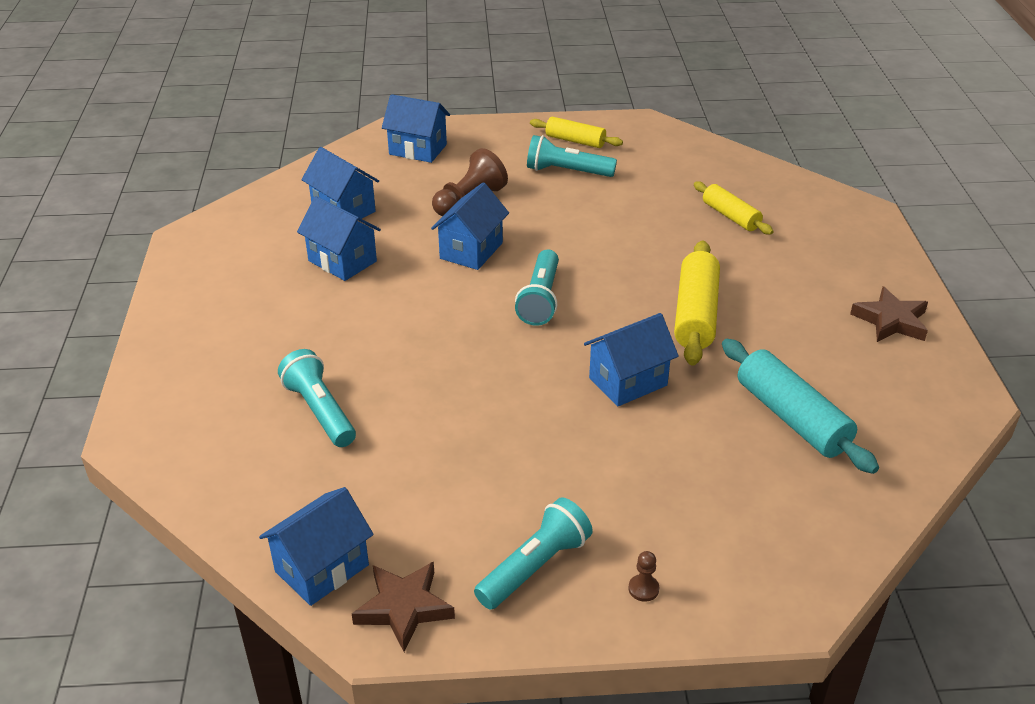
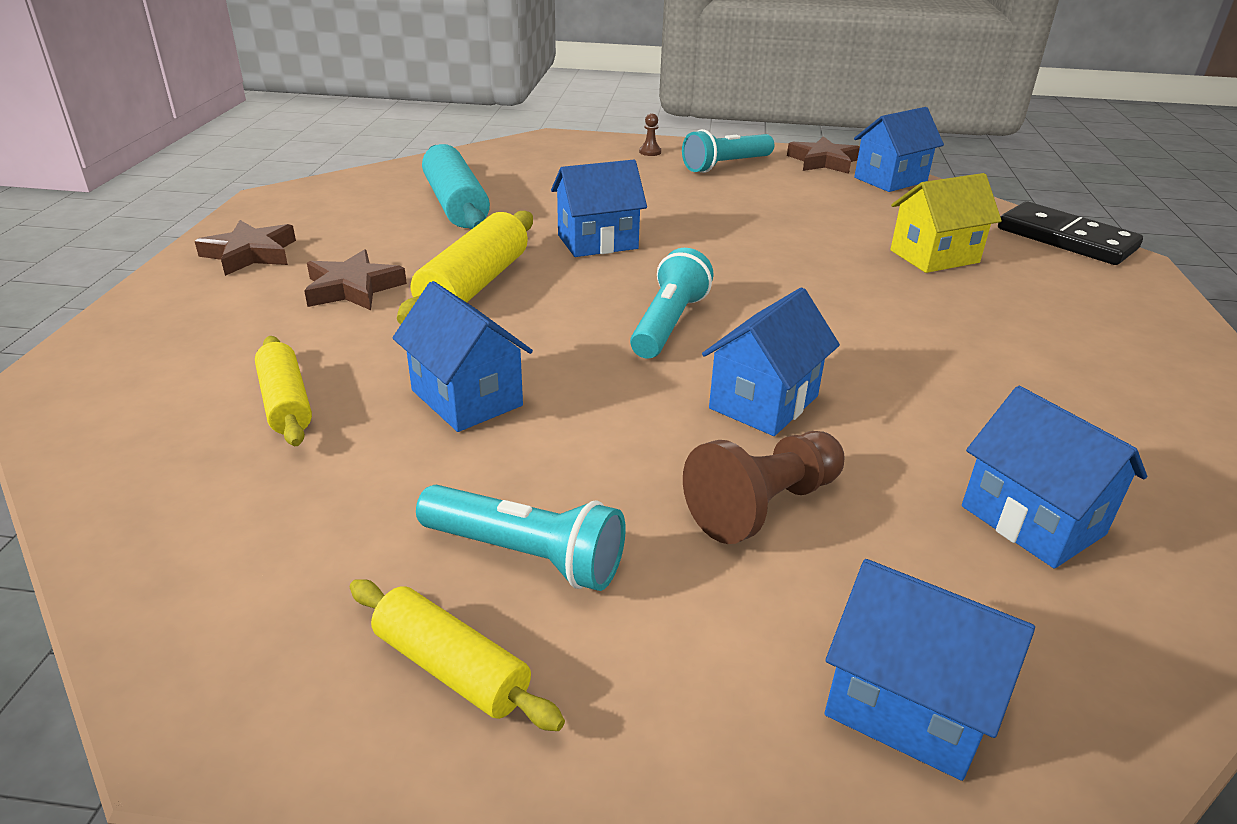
camera: 170 degrees left, 5 degrees down
(171, 464) = (1066, 239): none -> black domino
(320, 411) = (934, 256): turquoise flashlight -> yellow house
(342, 261) = (984, 413): blue house -> blue house (466, 398)
(778, 298) = (353, 288): none -> brown star

